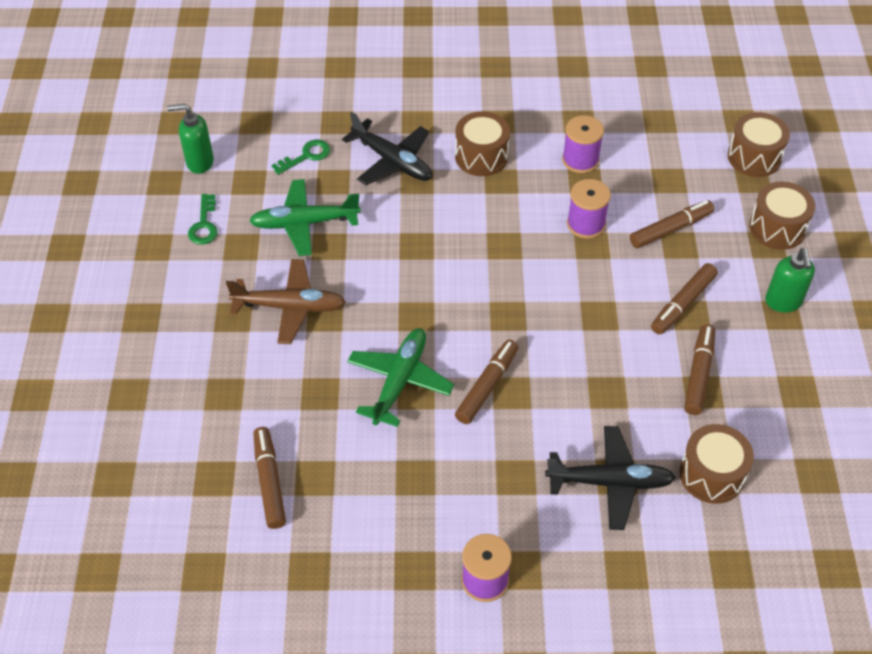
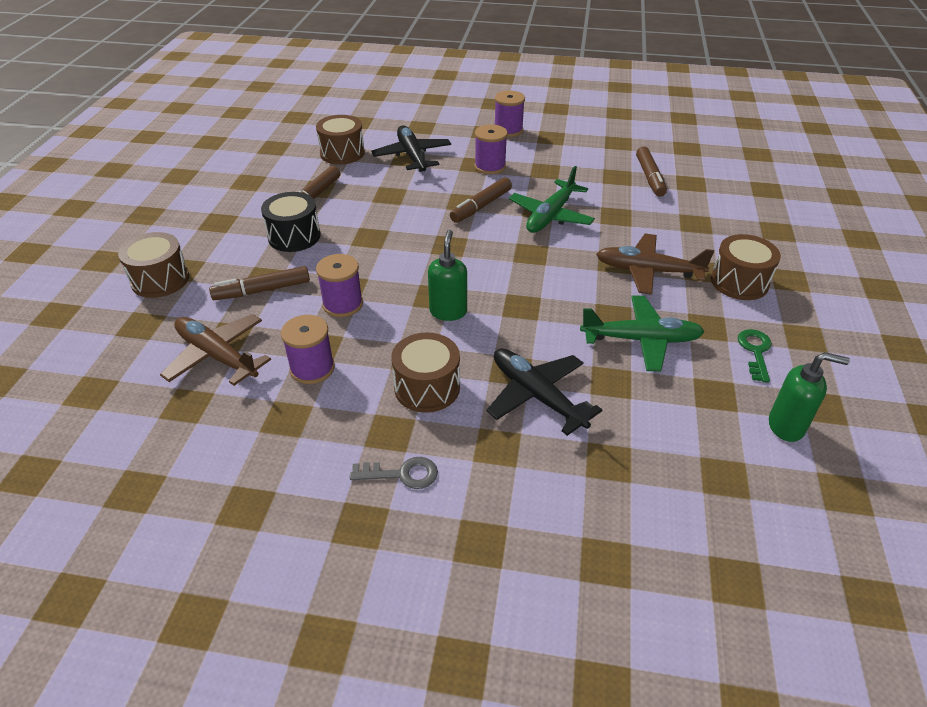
camera: 170 degrees left, 10 degrees down
(306, 156) = (646, 416): green key -> none
(479, 96) = (402, 474): none -> grey key
(493, 473) = (490, 166): none -> purple spool
(609, 482) = (412, 156): black plane -> black plane turned 60 degrees clockwise
(664, 160) = (217, 356): none -> brown plane
(682, 304) = (294, 236): brown marker -> black drum
(754, 157) = (117, 346): brown drum -> brown drum (739, 282)
(783, 302) = (209, 229): green soap dispenser -> green soap dispenser (448, 311)

